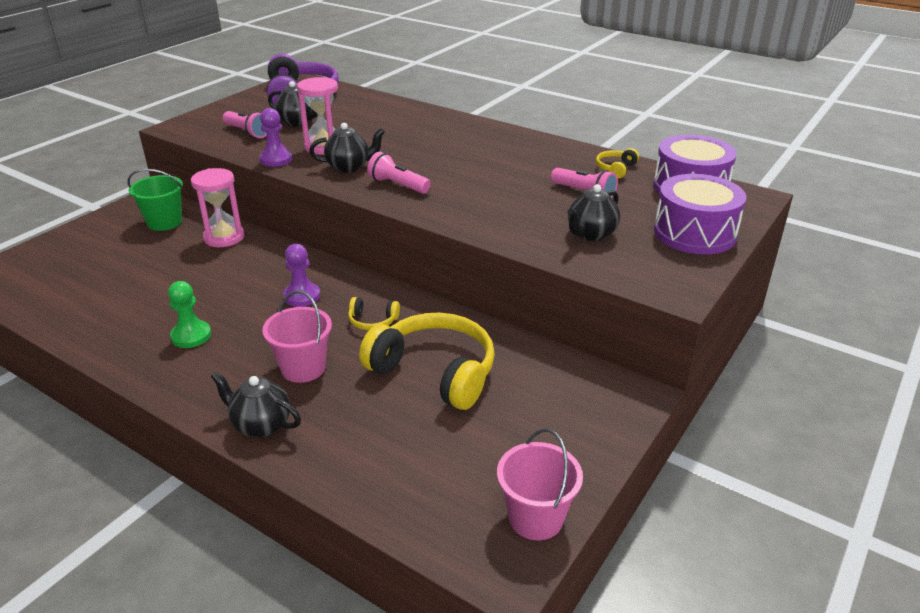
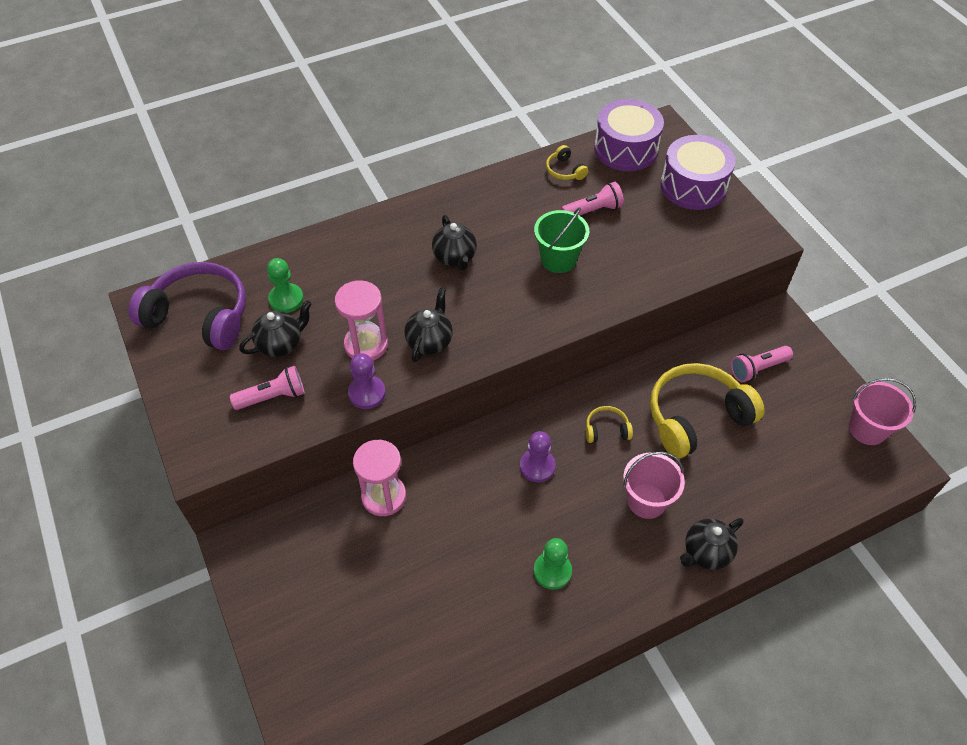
camera: 60 degrees left, 20 degrees up
(164, 222) = (309, 543): green bucket -> green bucket (558, 259)
(341, 113) = (286, 299): none -> green pawn
(372, 321) = (606, 430): yellow headphones -> yellow headphones turned 135 degrees counterclockwise
(398, 185) = (495, 321): pink flashlight -> pink flashlight (757, 369)
(591, 234) = (661, 241): black teapot -> black teapot (455, 258)

